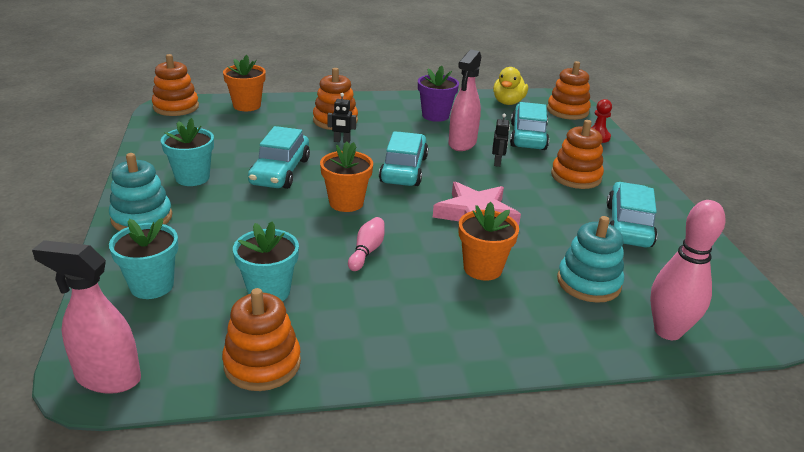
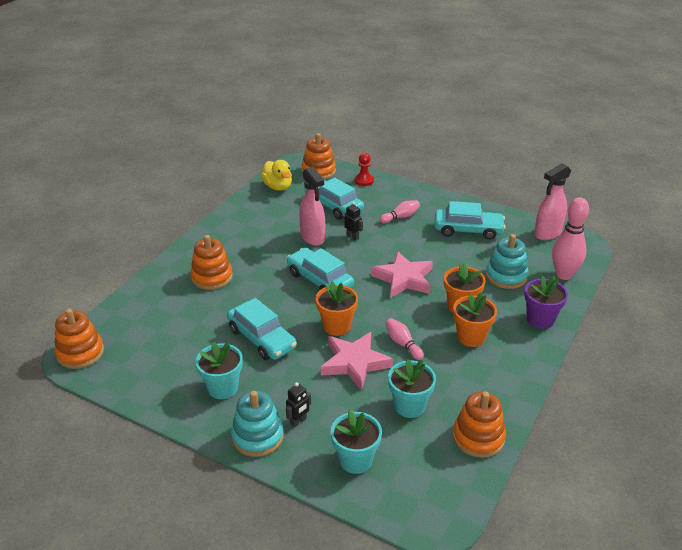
camera: 50 degrees left, 5 degrees up
(107, 378) = (440, 513): pink spray bottle -> pink spray bottle (547, 233)
(247, 105) = (128, 311): orange flower pot -> orange flower pot (471, 337)
(301, 232) = (354, 363): none -> pink star
(342, 141) = (248, 289): black robot -> black robot (298, 421)
(435, 115) = (259, 227): purple flower pot -> purple flower pot (540, 319)
(576, 176) = (400, 217): orange stacking toy -> pink bowling pin
(628, 225) = (468, 230): turquoise car -> turquoise car turned 135 degrees clockwise

